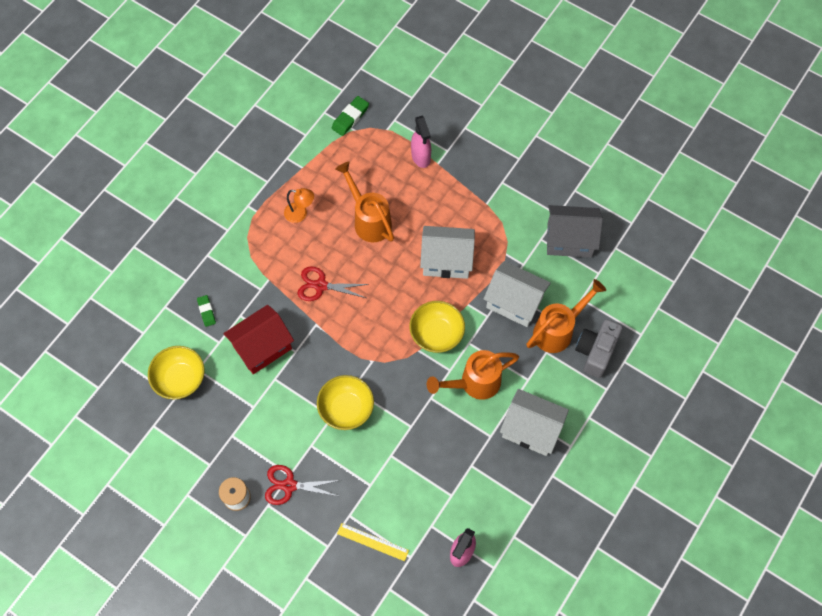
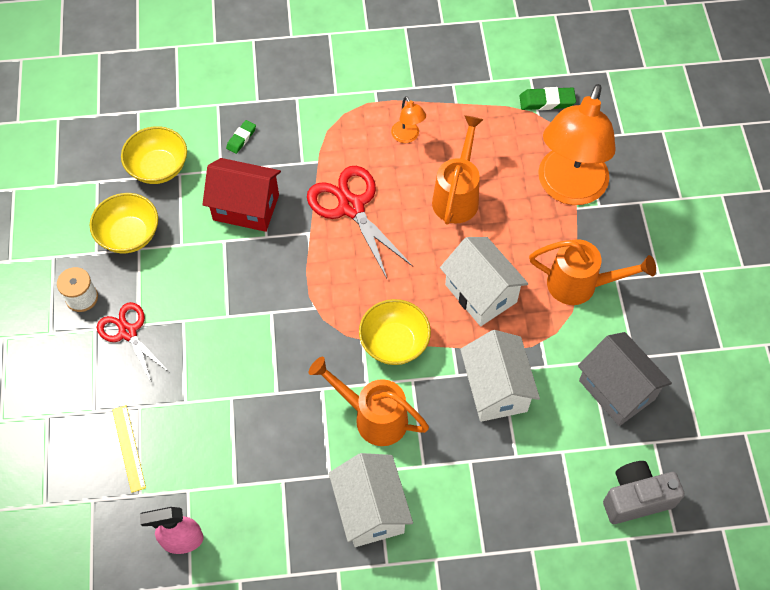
camera: 50 degrees right, 5 degrees down
(320, 285) = (351, 207): red scissors -> red scissors, size x1.54
(346, 408) = (246, 322): yellow bowl -> yellow bowl (129, 235)
(421, 157) = (568, 189): pink spray bottle -> orange lamp
(557, 330) = (504, 454): orange watering can -> orange watering can (580, 285)
(595, 352) = (515, 511): grey camera -> grey camera (636, 498)

